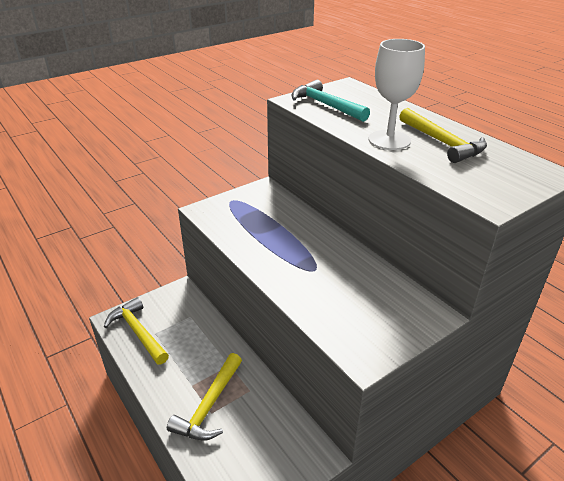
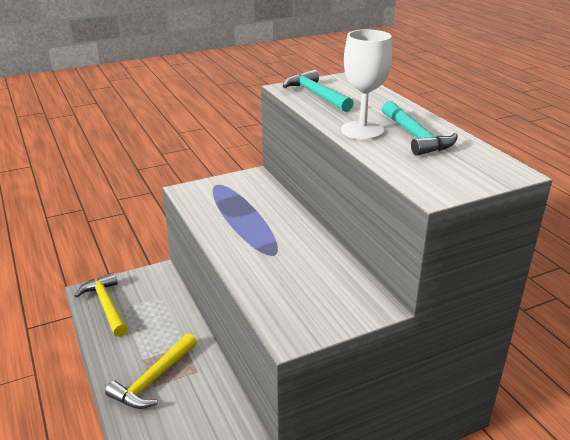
camera: 10 degrees right, 5 degrees down
(442, 143) = (416, 136): yellow hammer -> turquoise hammer

